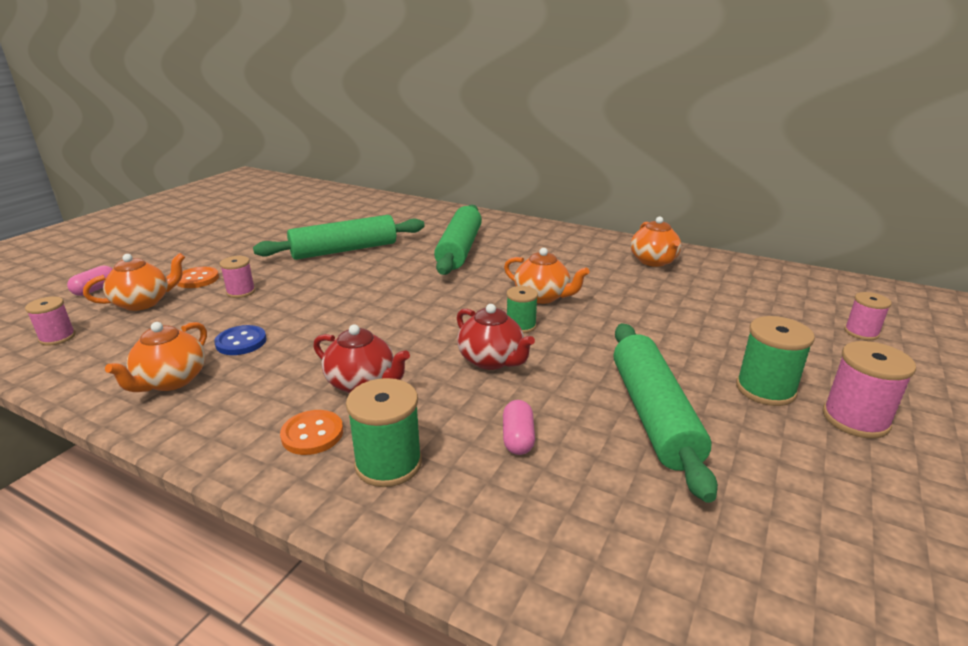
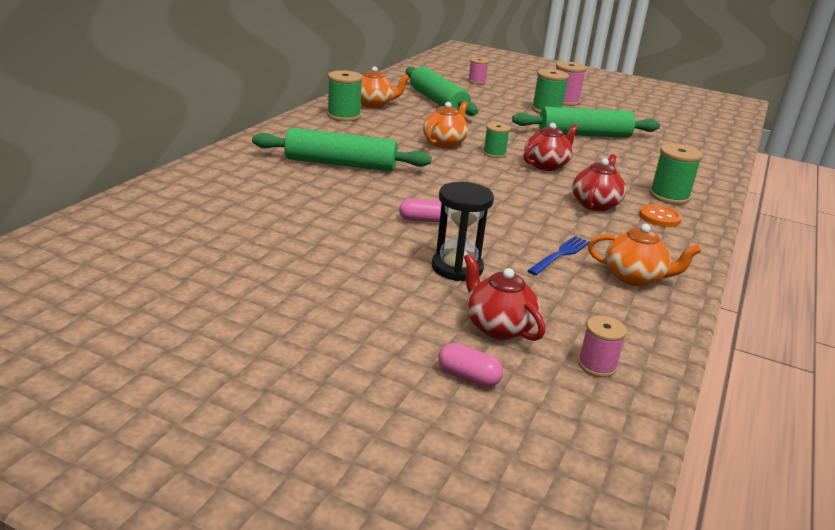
camera: 95 degrees left, 0 degrees up
(143, 302) = (497, 326): orange teapot -> red teapot
(197, 279) = (426, 301): orange button -> none
(241, 292) = (457, 268): pink spool -> black hourglass
(241, 342) = (560, 255): blue button -> blue fork
(344, 250) = (336, 218): green rolling pin -> green rolling pin (438, 101)
(518, 438) = (625, 165): pink capsule -> pink capsule (422, 220)
(599, 248) = (344, 116): none -> green spool

